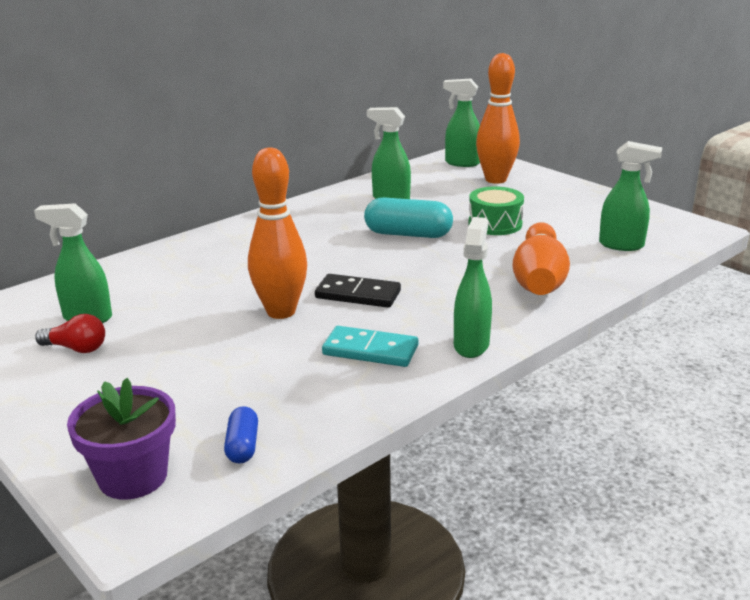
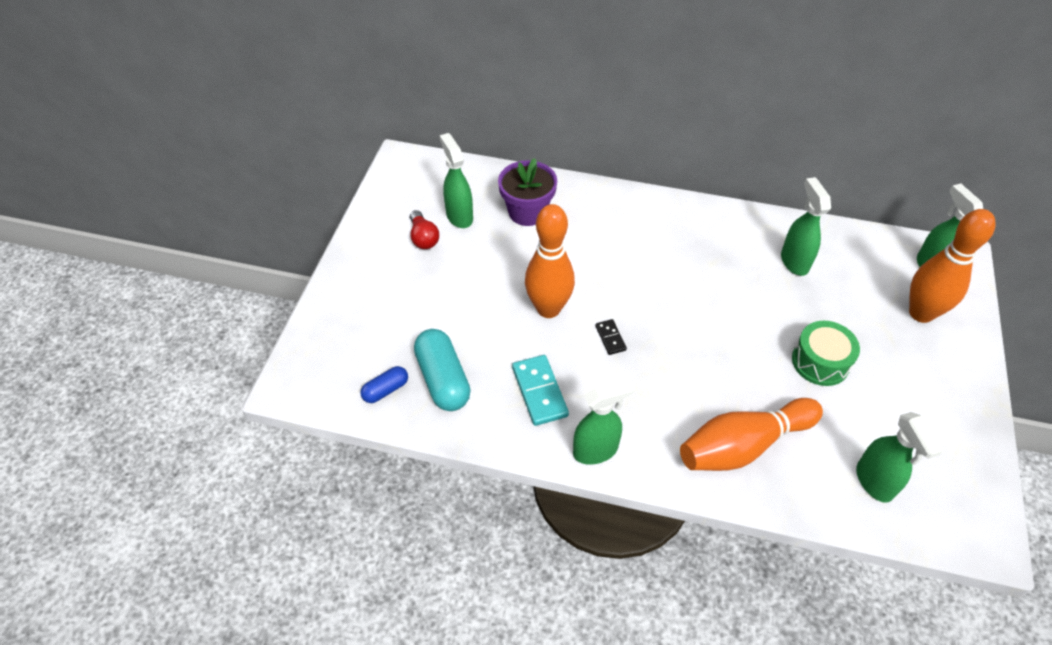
camera: 55 degrees right, 25 degrees up
(133, 477) = (326, 358): purple flower pot -> purple flower pot (527, 212)
(358, 294) = (610, 338): black domino -> black domino, size x0.55
(408, 234) = (739, 312): turquoise capsule -> turquoise capsule (443, 379)

